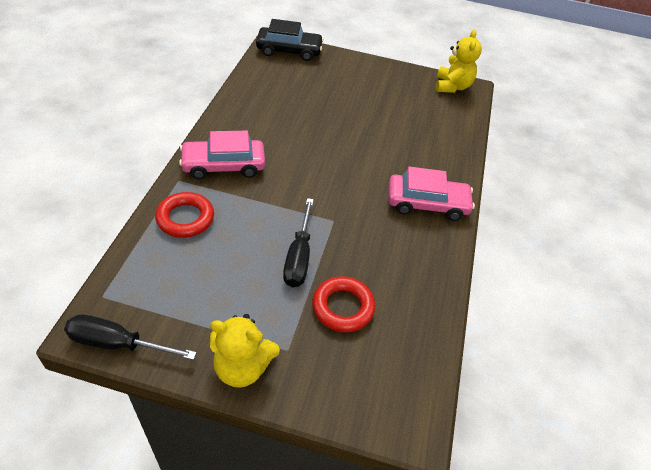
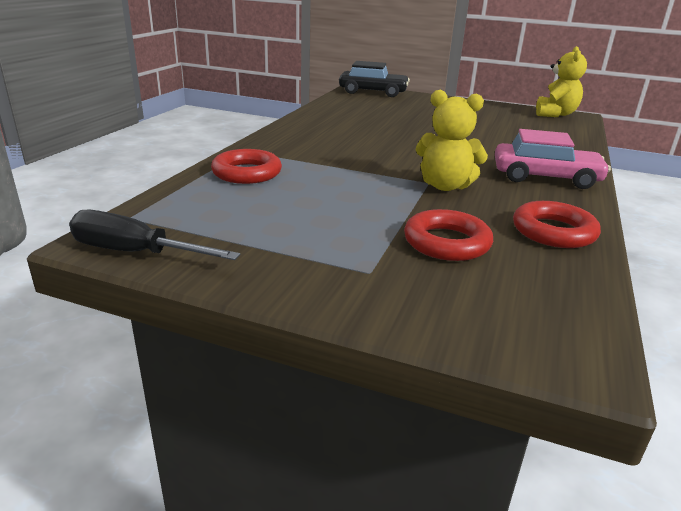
camera: 10 degrees right, 20 degrees down
(224, 165) = (297, 145): pink car -> none
(242, 367) = (303, 282): yellow teddy bear -> yellow teddy bear (445, 186)
(299, 257) = (385, 204): black screwdriver -> none
(421, 285) = (553, 231): none -> red ring

